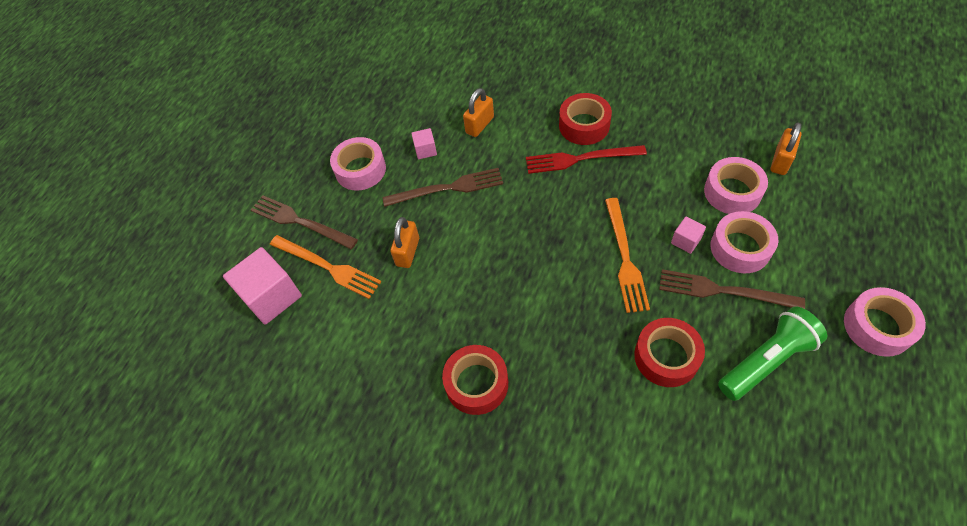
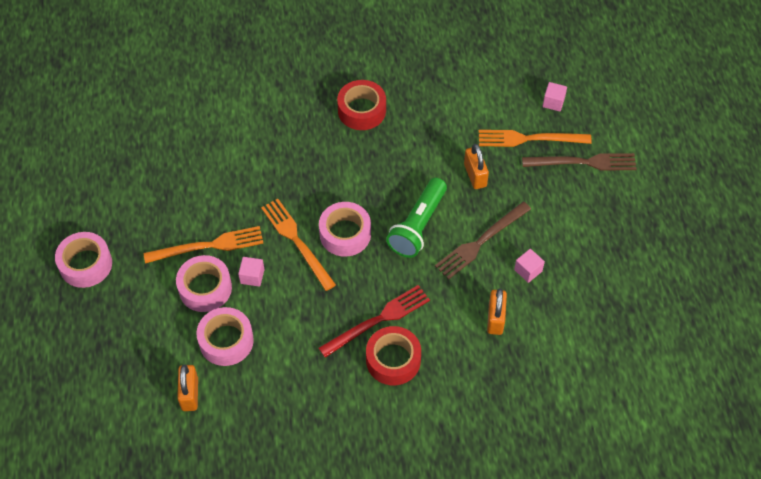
camera: 145 degrees right, 0 degrees up
(271, 296) = (553, 102): pink cube -> pink cube, size x0.49
(360, 170) = (572, 227): pink tape -> pink tape (345, 234)
(666, 357) = (236, 180): red tape -> none
(724, 291) = (208, 246): brown fork -> orange fork
(766, 361) = (163, 206): green flashlight -> green flashlight (418, 226)

